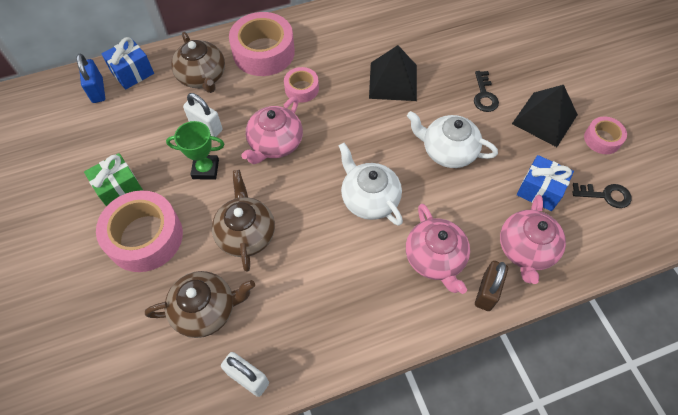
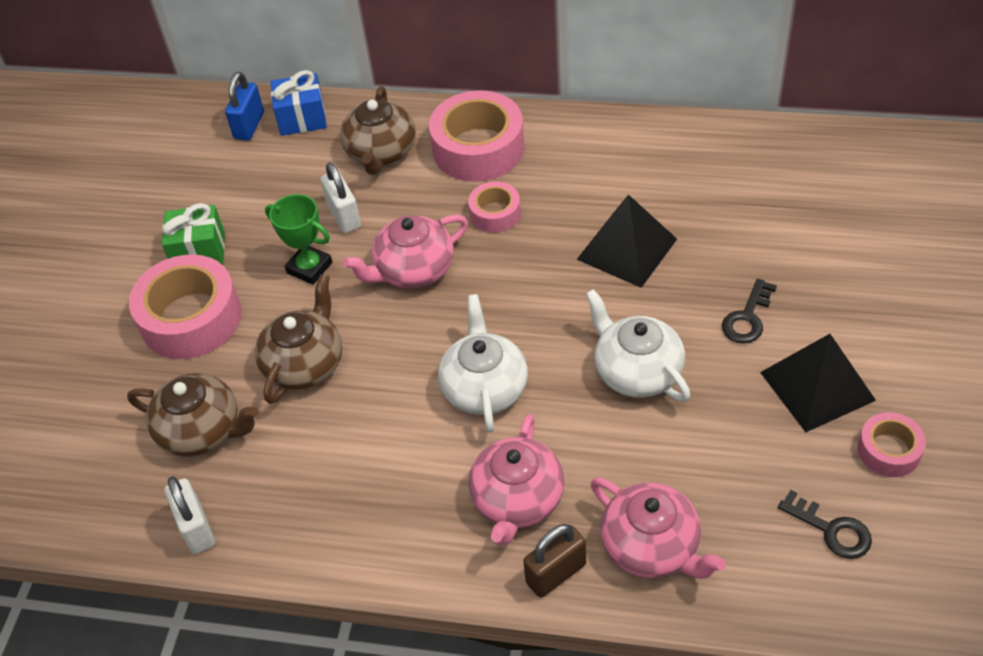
camera: 35 degrees right, 10 degrees down
(526, 249) = (652, 546): pink teapot -> pink teapot turned 90 degrees counterclockwise
(539, 190) = (732, 479): blue gift -> none

